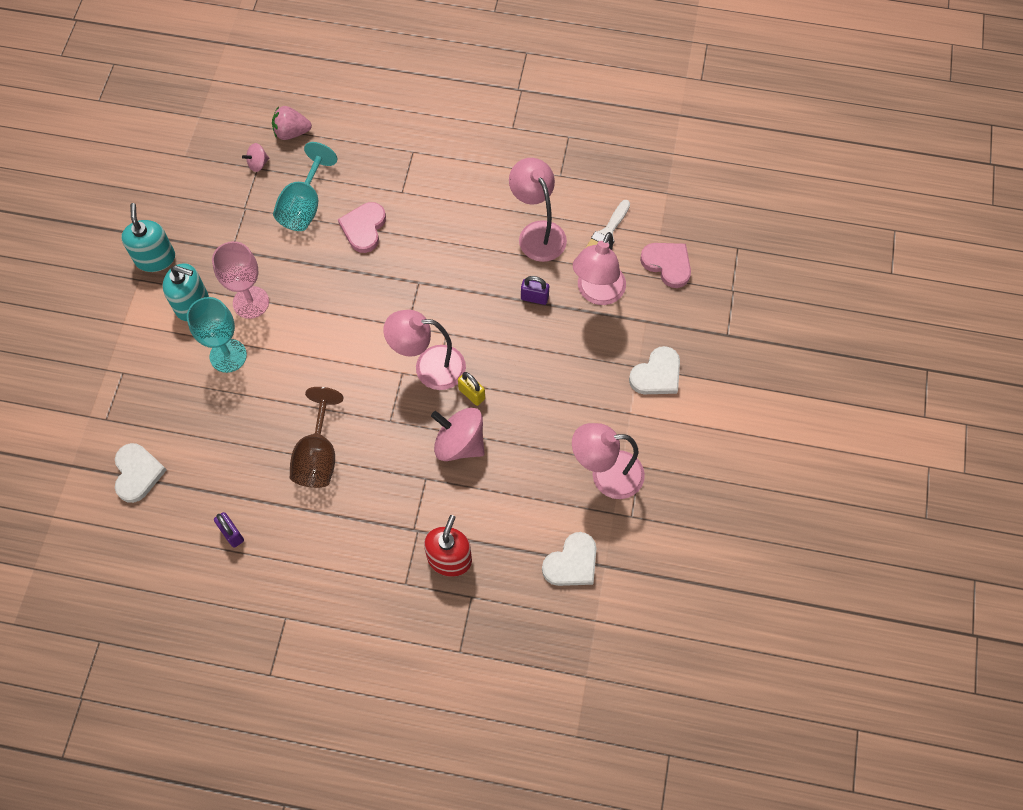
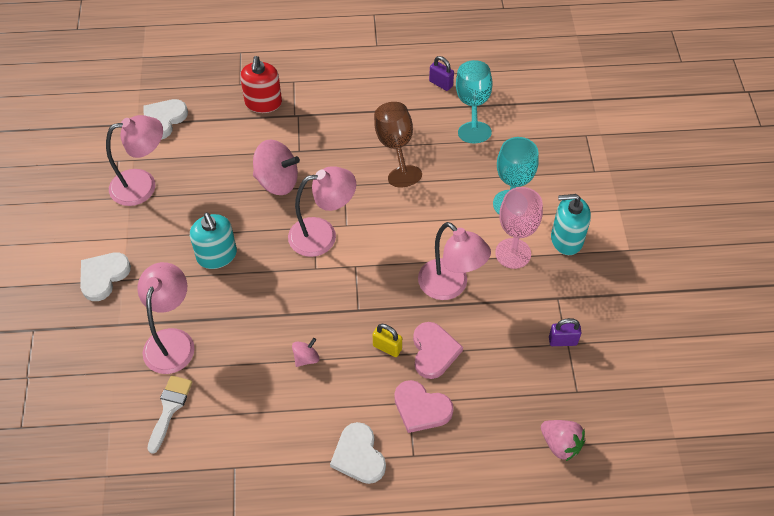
camera: 165 degrees right, 10 degrees down
(137, 473) = (536, 105): white heart -> white heart (358, 455)
(155, 258) = (626, 272): turquoise soap dispenser -> turquoise soap dispenser (217, 255)
(258, 164) = (578, 396): pink spinning top -> pink spinning top (306, 358)
(292, 132) = (560, 444): pink strawberry -> pink strawberry turned 60 degrees clockwise
(304, 205) = (506, 361): turquoise goblet -> turquoise goblet (473, 105)
(472, 394) = (277, 221): yellow padlock -> yellow padlock (387, 347)
(534, 298) = (236, 321): purple padlock -> purple padlock (562, 341)
(537, 233) = (247, 391): pink lamp -> pink lamp (450, 286)
(667, 264) = (99, 389): pink heart -> pink heart (421, 408)

